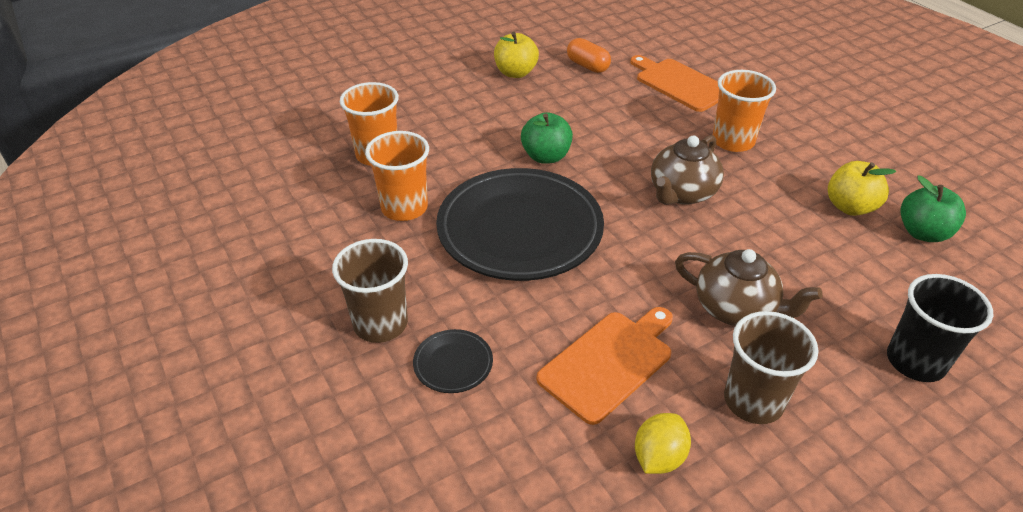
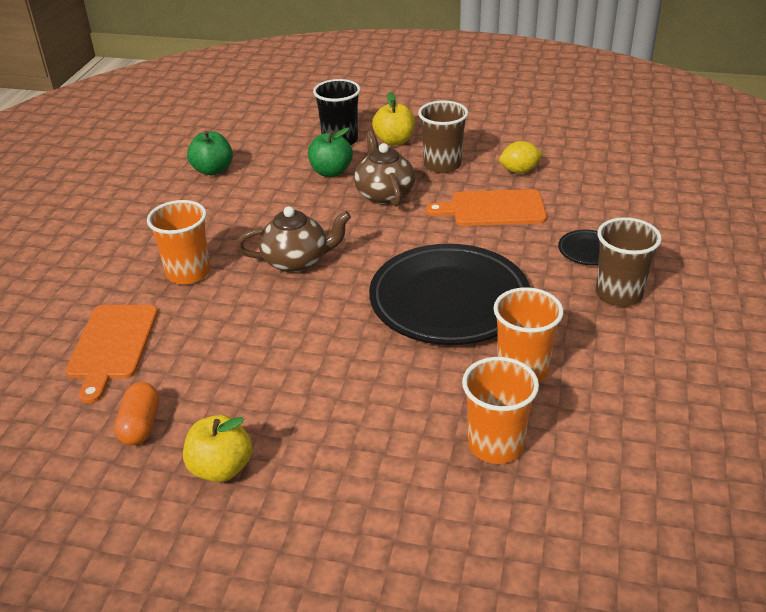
camera: 135 degrees left, 5 degrees down
(546, 156) = (344, 346): green apple -> green apple (331, 172)
(850, 207) = (217, 199): yellow apple -> yellow apple (394, 141)

